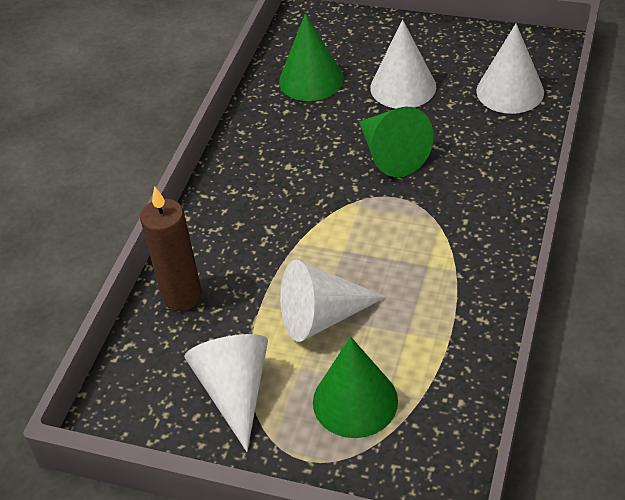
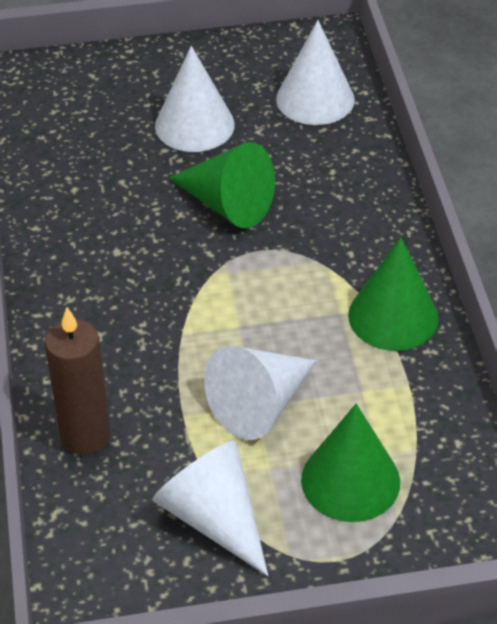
camera: 30 degrees left, 0 degrees up
(311, 80) = (82, 145): green cone -> green cone (393, 316)

